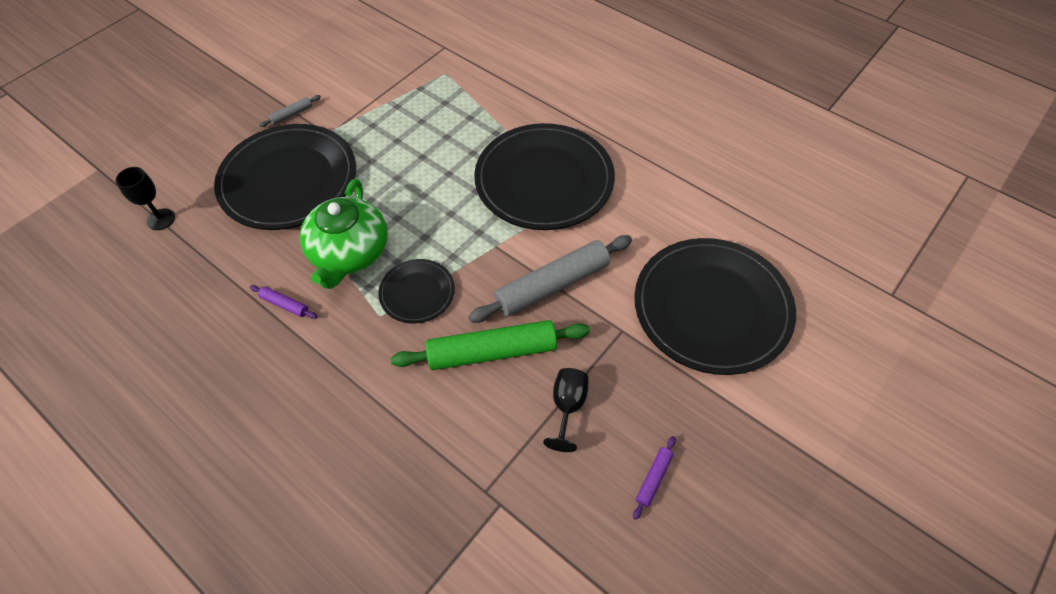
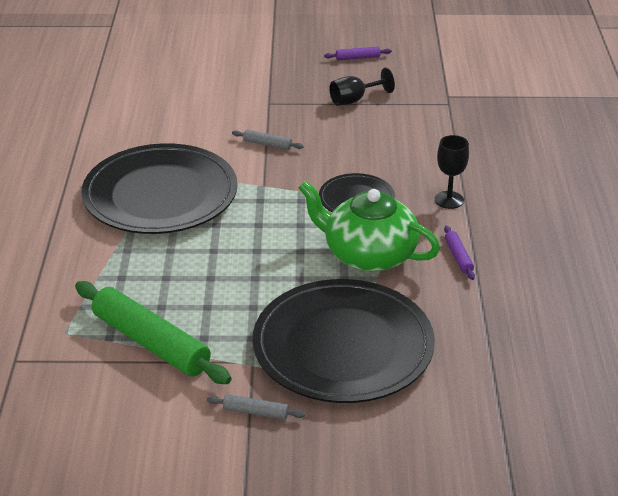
camera: 130 degrees left, 20 degrees down
(161, 219) = (496, 401): black goblet -> black goblet (449, 200)
(349, 253) = (368, 254): green teapot -> green teapot turned 120 degrees counterclockwise
(492, 352) = (357, 143): green rolling pin -> green rolling pin (151, 342)
(552, 285) = (267, 144): grey rolling pin -> grey rolling pin, size x0.43
(712, 308) = (204, 79): black plate -> none

